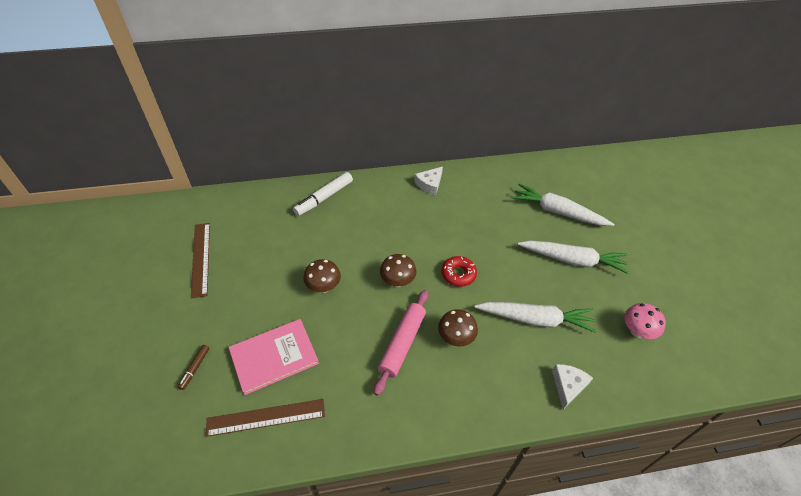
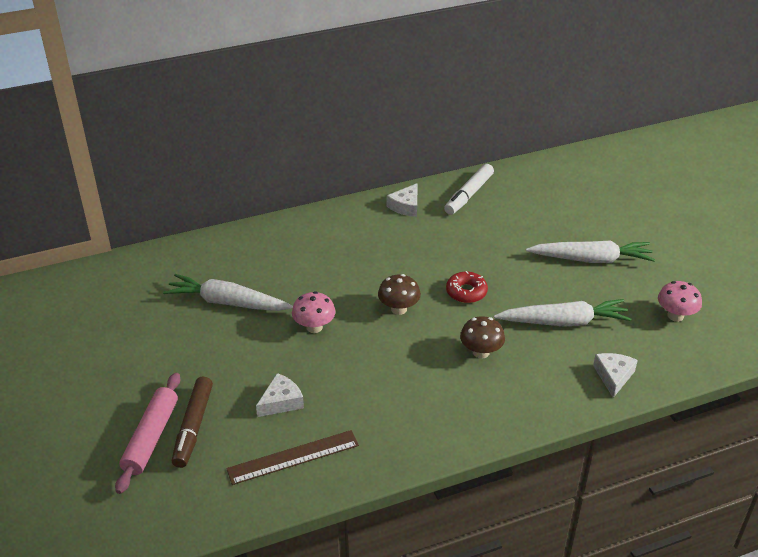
camera: 10 degrees left, 10 degrees down
(195, 368) = (193, 427): brown marker -> brown marker, size x1.91
(200, 258) = (155, 321): brown ruler -> none
(274, 357) = (281, 402): pink book -> white cheese
(323, 287) = (314, 327): brown mushroom -> pink mushroom
(324, 198) = (282, 238): white marker -> white marker (469, 195)
(402, 343) = (423, 367): pink rolling pin -> pink rolling pin (151, 437)
(558, 212) = (563, 214): white carrot -> white carrot (227, 302)

